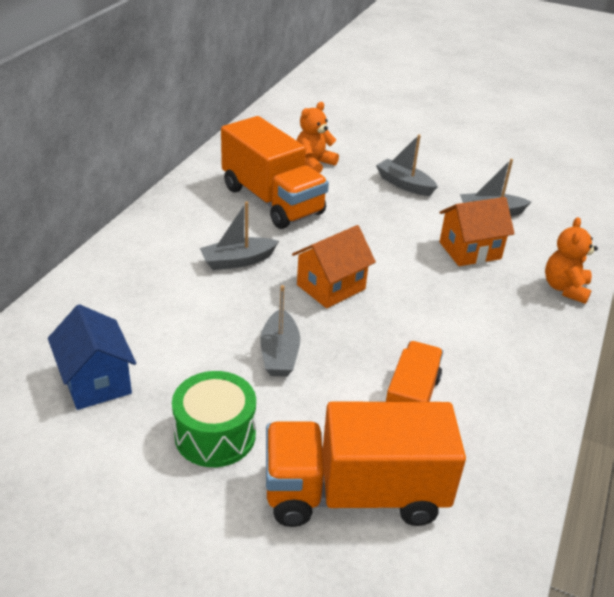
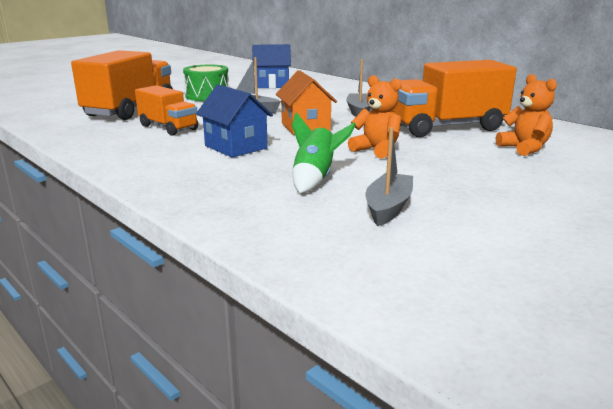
camera: 115 degrees right, 15 degrees down
(404, 184) = (472, 177): grey boat -> none
(434, 317) = (236, 147): none -> blue house
(470, 250) = (315, 178): orange house -> green rocket
(565, 288) = (208, 204): orange teddy bear -> orange teddy bear (376, 150)

